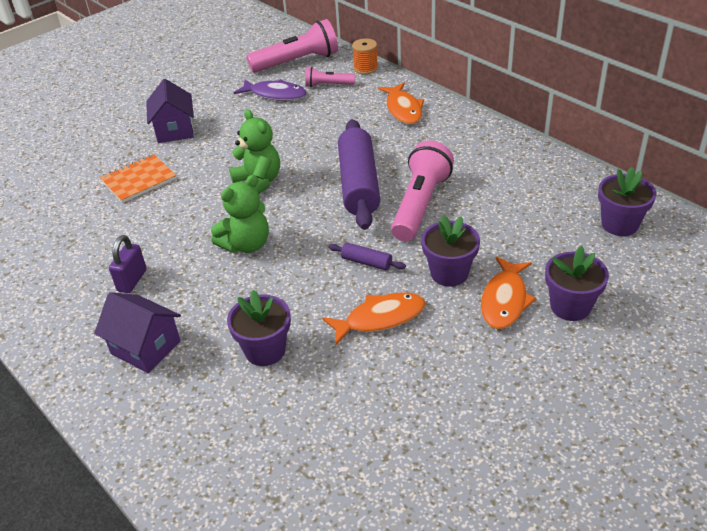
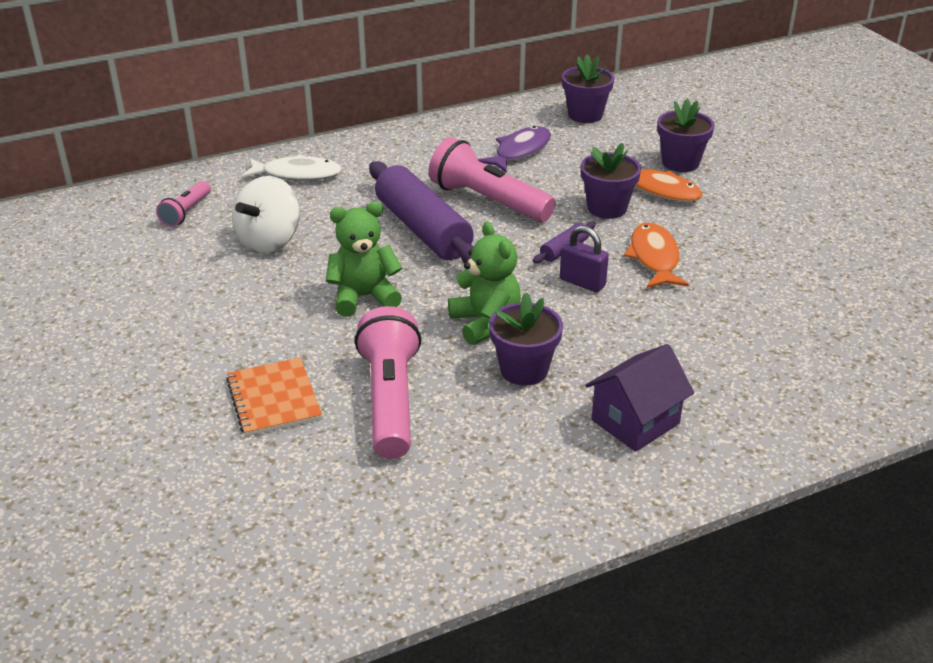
camera: 75 degrees left, 5 degrees down
(132, 280) = (503, 423): purple padlock -> purple padlock (582, 282)
(175, 130) = (169, 352): purple house -> none
(265, 350) = (673, 335): purple flower pot -> purple flower pot (524, 370)
(275, 94) = (165, 255): purple fish -> purple fish (520, 151)
(297, 62) = (96, 225): pink flashlight -> pink flashlight (390, 400)
(309, 125) = (269, 241): none -> white spinning top
(359, 184) = (423, 229): purple rolling pin -> purple rolling pin turned 45 degrees clockwise
(365, 68) = (175, 180): orange spool -> none
(403, 109) = (297, 174): orange fish -> white fish

